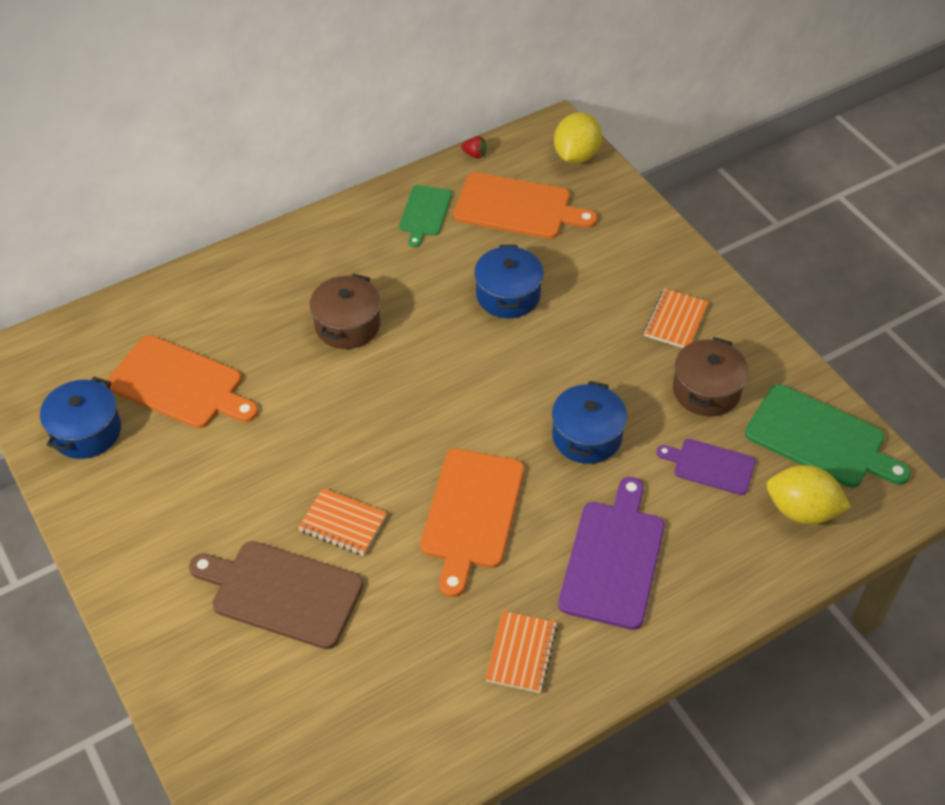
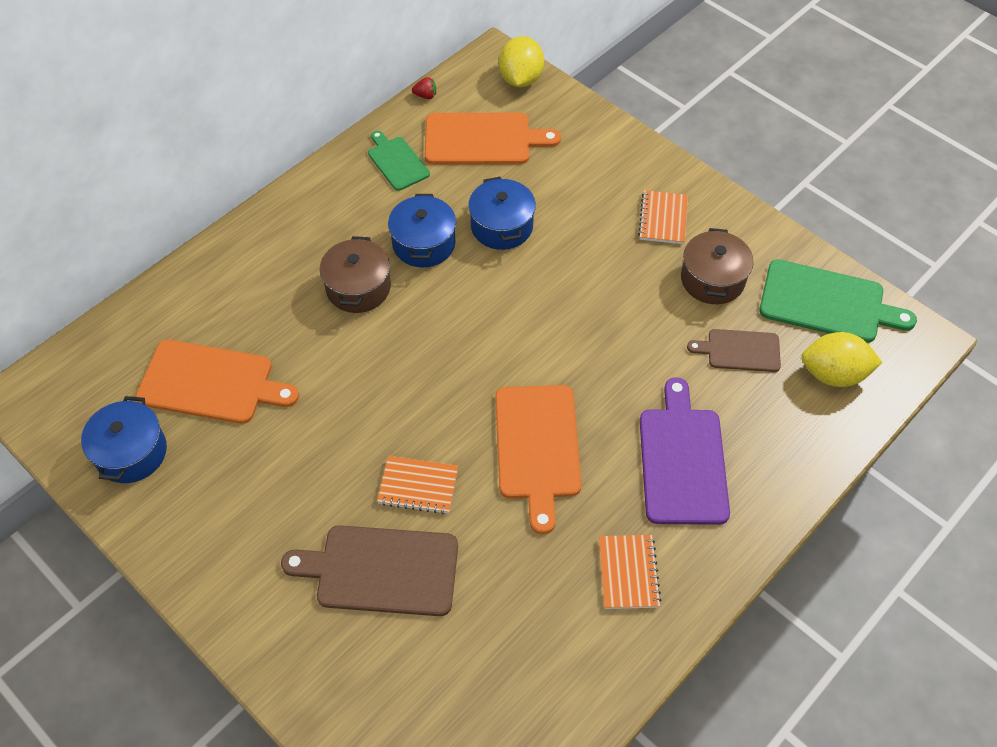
camera: 15 degrees left, 5 degrees up
(425, 213) = (397, 162): green cutting board -> green cutting board turned 150 degrees clockwise
(587, 436) = (619, 347): blue pot -> blue pot (424, 243)
(710, 466) = (740, 350): purple cutting board -> brown cutting board

